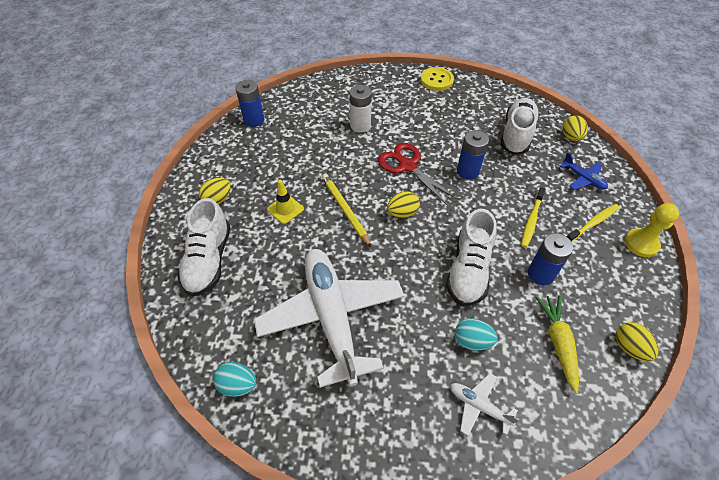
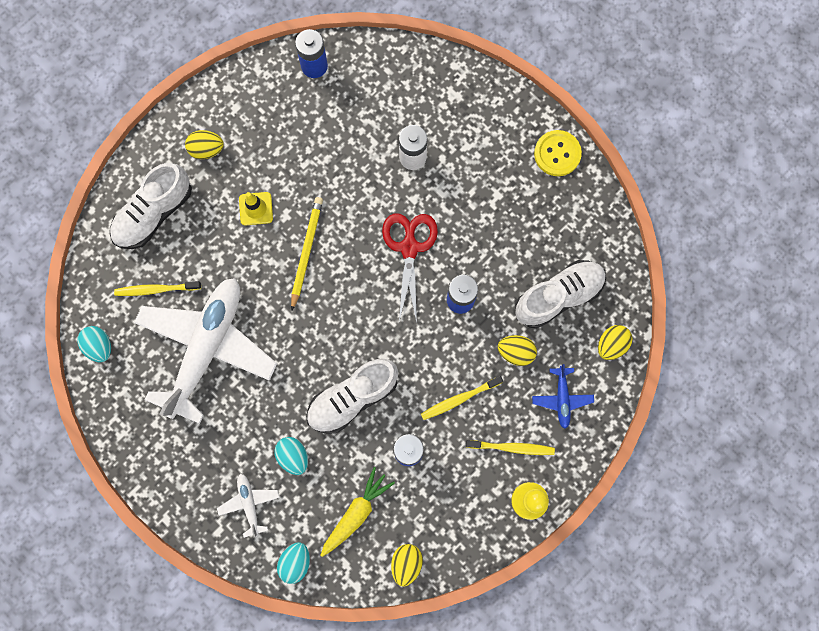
camera: 40 degrees right, 25 degrees up
(253, 307) = (156, 289): none -> yellow toothbrush
(402, 213) = (353, 296): yellow egg -> yellow egg (515, 352)
(561, 420) = (295, 562): none -> turquoise egg

